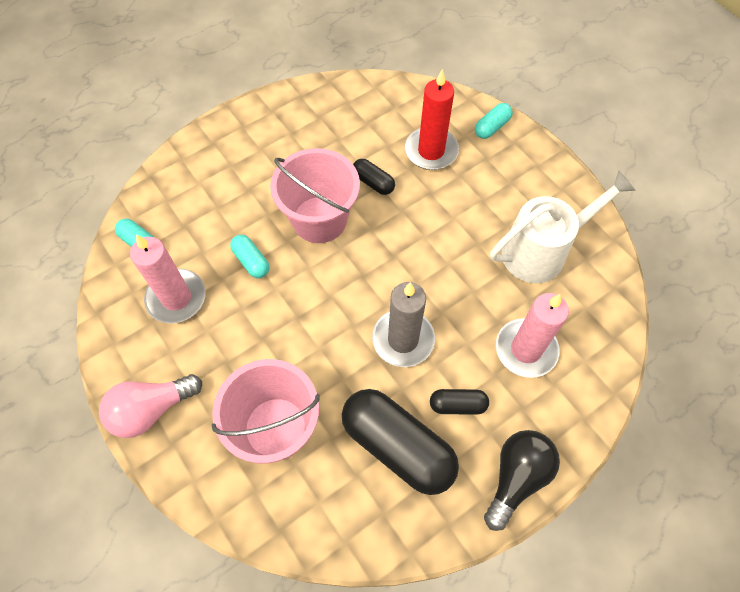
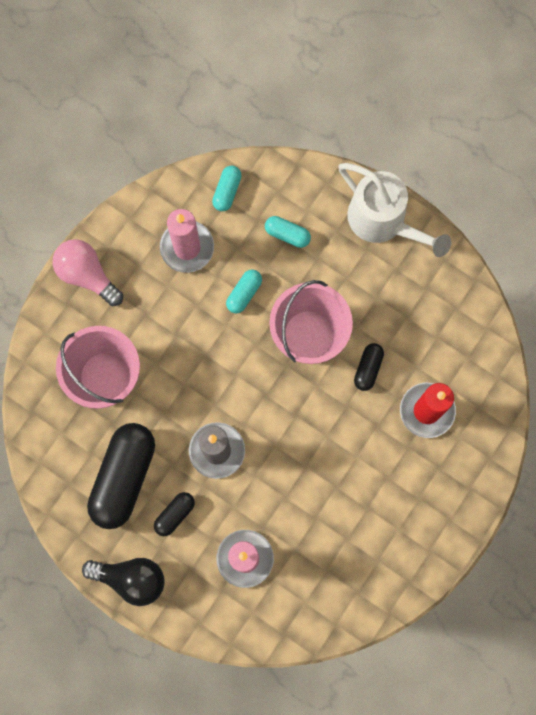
camera: 70 degrees right, 15 degrees up
(457, 405) = (175, 514): black capsule -> black capsule turned 60 degrees clockwise
(492, 127) = (480, 462): turquoise capsule -> turquoise capsule (287, 234)
(542, 250) = (351, 548): white watering can -> white watering can (384, 222)

